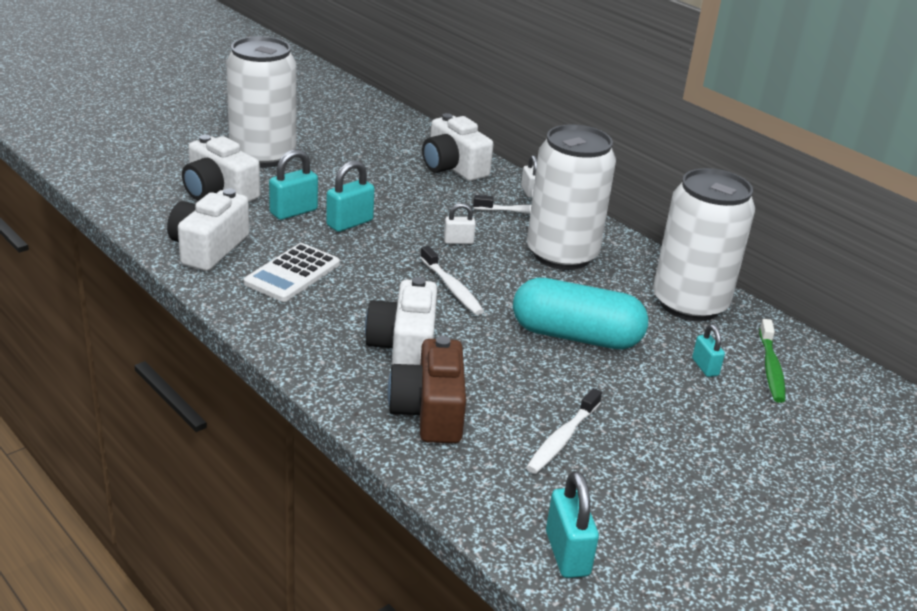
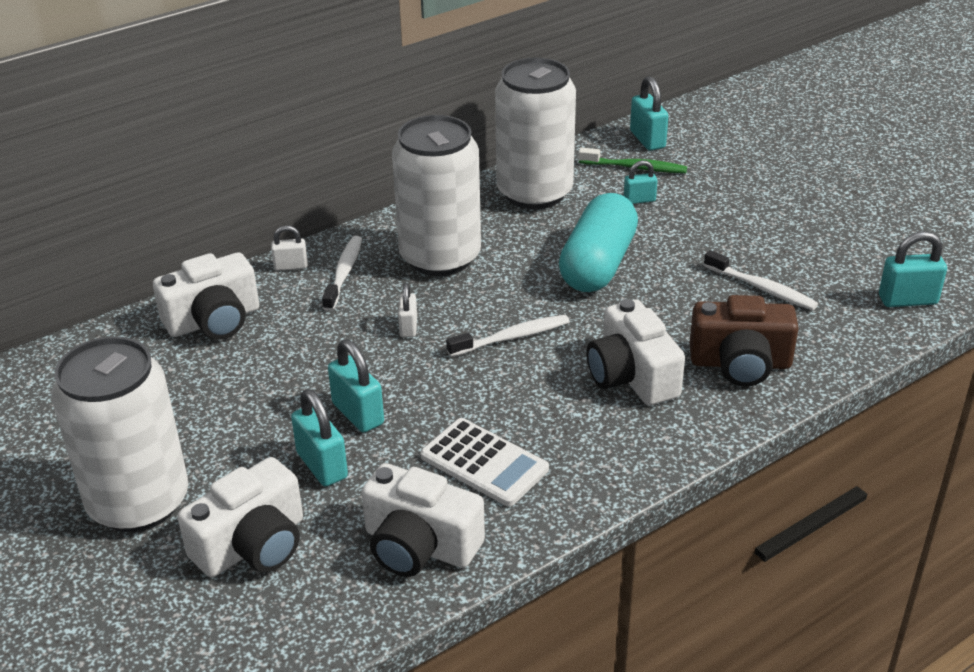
camera: 80 degrees left, 5 degrees up
(404, 347) = (631, 376): white camera -> white camera turned 60 degrees clockwise
(838, 380) = (647, 140): none -> turquoise padlock

